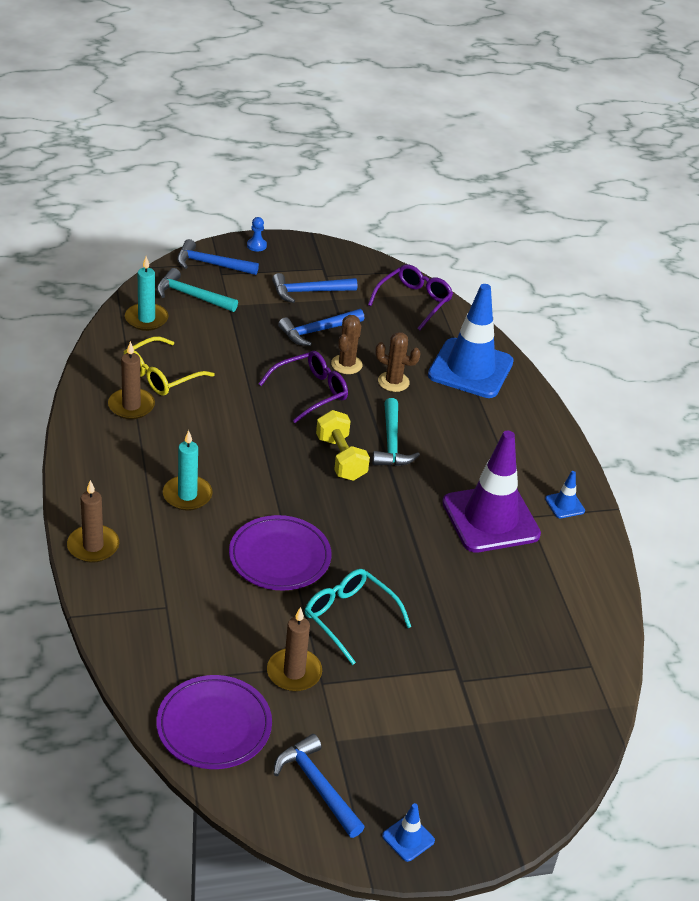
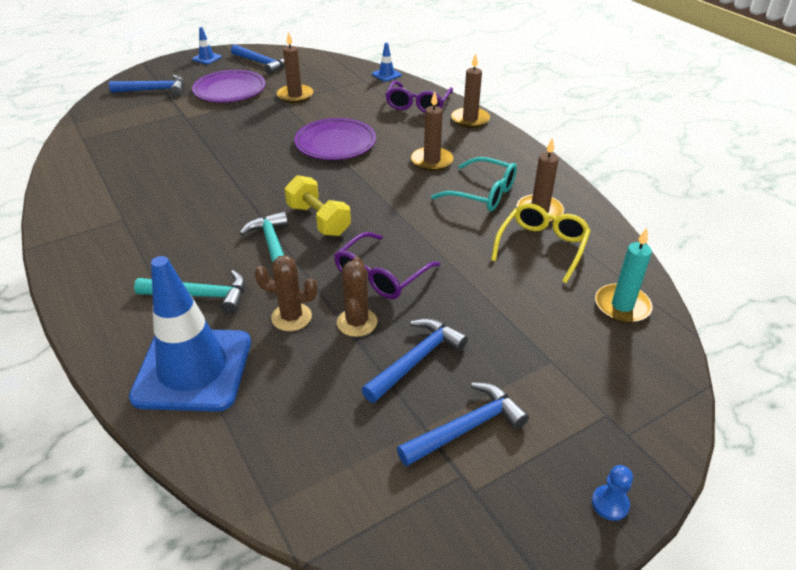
camera: 165 degrees right, 0 degrees up
(187, 495) = (431, 161): turquoise candle -> brown candle
(191, 296) = (607, 359): turquoise hammer -> turquoise hammer (201, 295)
(211, 264) = (636, 428): blue hammer -> blue hammer (154, 90)
(214, 726) = (331, 70): purple plate -> purple plate (230, 90)
(349, 618) = (269, 125): turquoise glasses -> turquoise glasses (482, 193)
(414, 302) = (300, 471): purple glasses -> purple glasses (418, 104)
(490, 519) = (162, 208): purple traffic cone -> none
(564, 505) = (83, 238): blue traffic cone -> blue traffic cone (386, 75)

